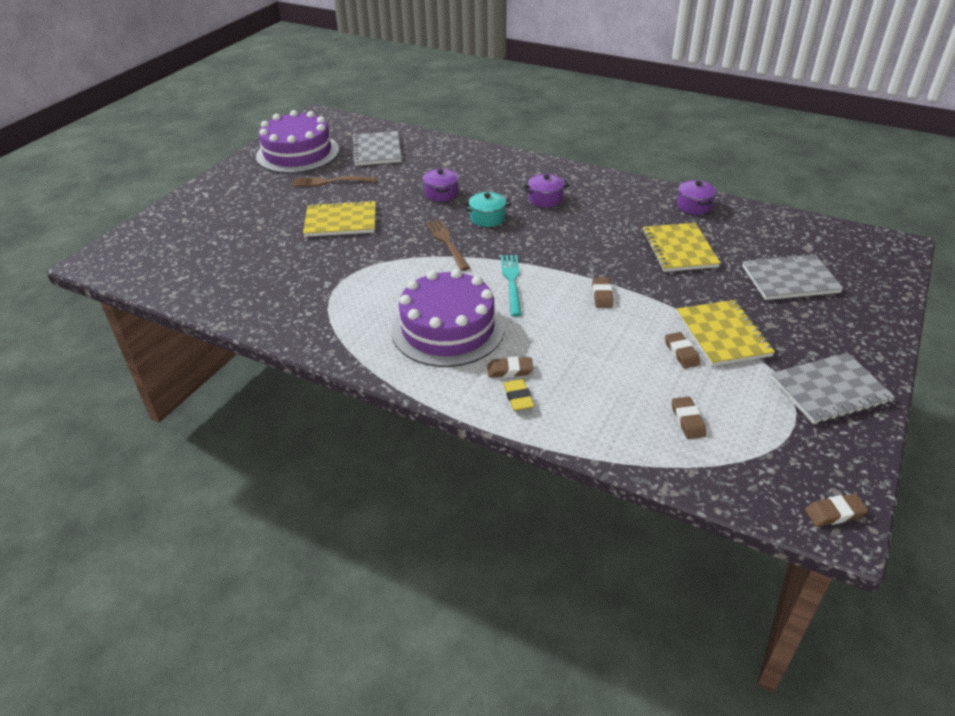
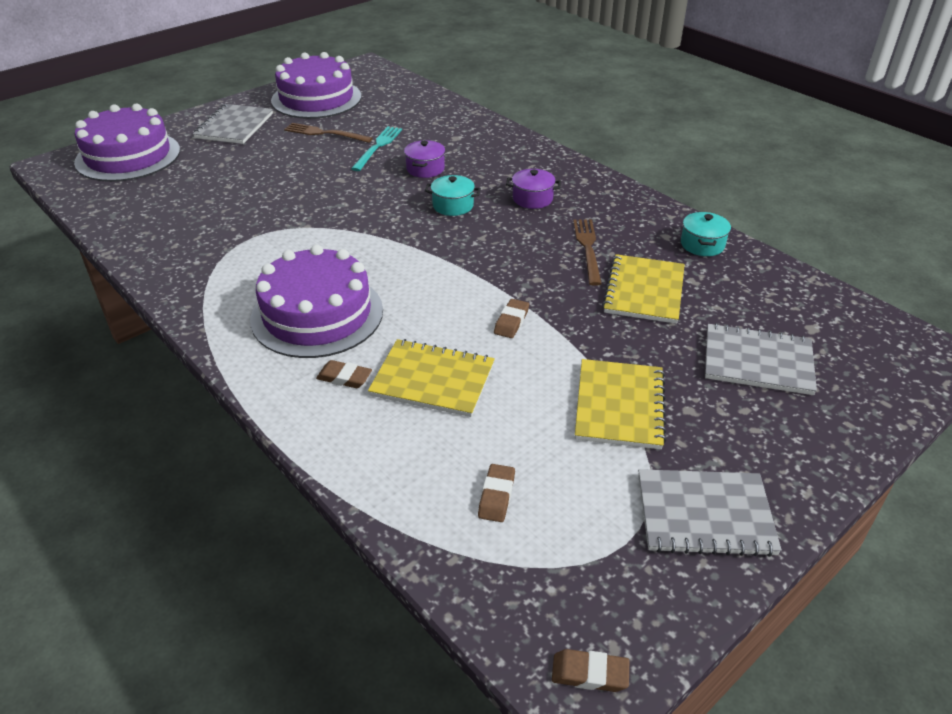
camera: 20 degrees right, 0 degrees up
(163, 238) = (128, 156): none -> purple cake
(341, 221) = (302, 176): yellow notebook -> yellow notebook (433, 380)
(377, 150) = (395, 111): grey notebook -> grey notebook (234, 126)
(447, 243) = (389, 222): brown fork -> brown fork (588, 248)
(512, 282) = (424, 281): turquoise fork -> turquoise fork (378, 147)
(518, 398) = (329, 411): yellow eraser -> none
(681, 353) = (552, 413): brown eraser -> none
(694, 206) = (702, 244): purple pot -> turquoise pot

